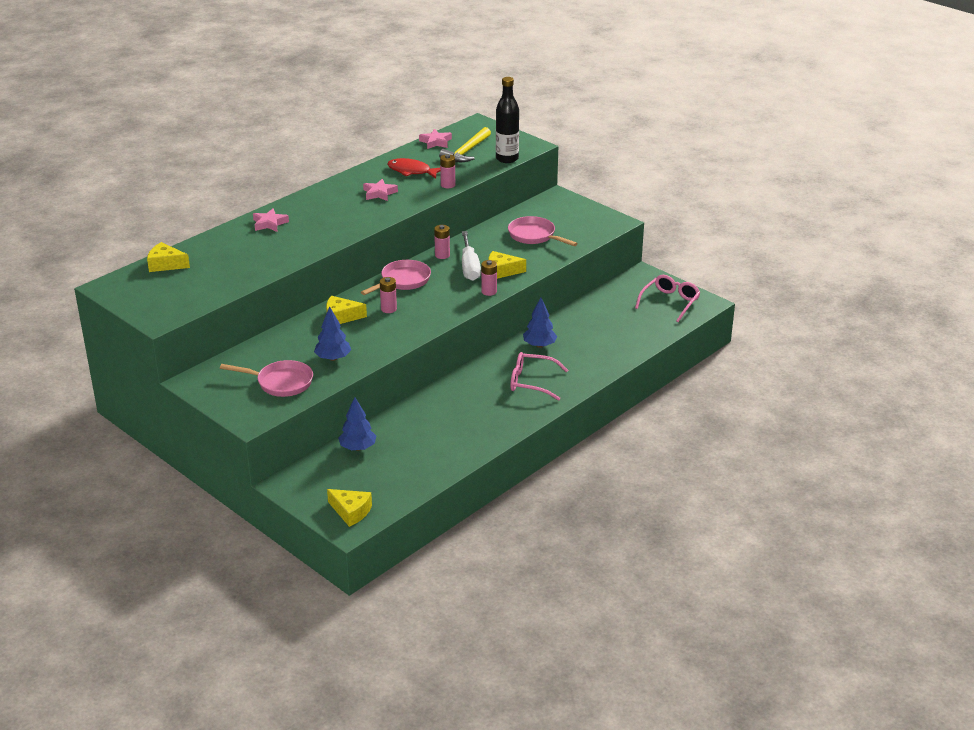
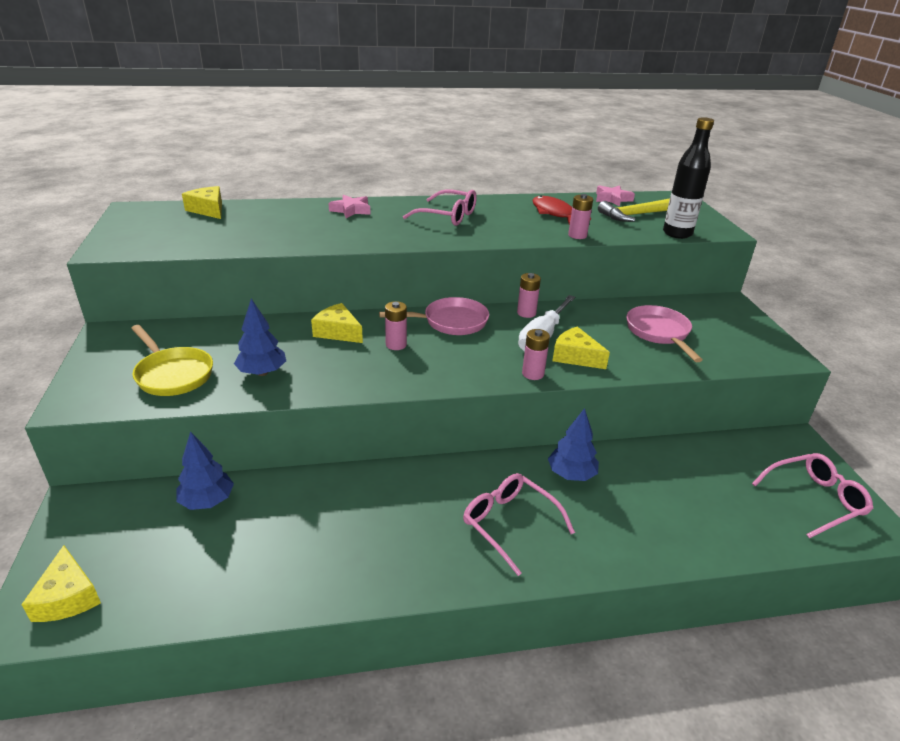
camera: 35 degrees right, 0 degrees up
(281, 383) = (172, 374): pink pan -> yellow pan
(344, 202) = (447, 216): none -> pink glasses
(379, 193) = (494, 220): pink star -> none

